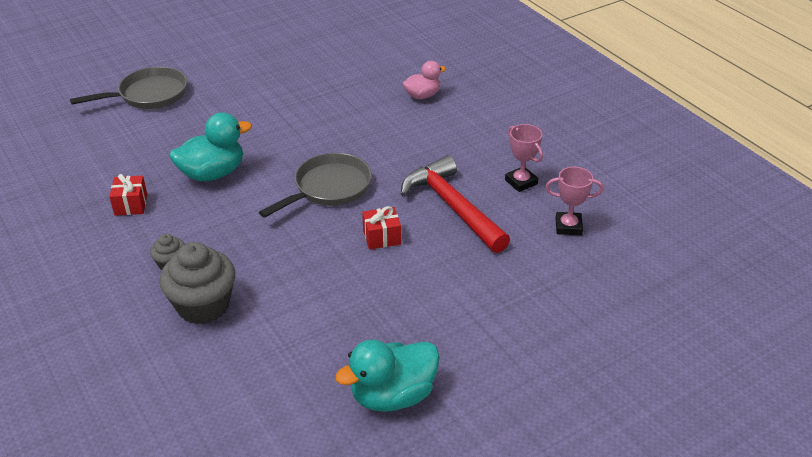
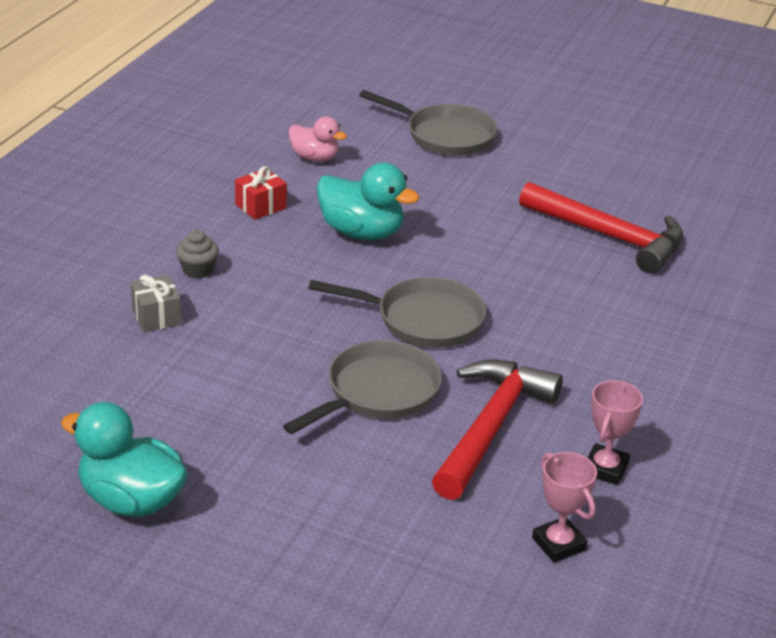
camera: 55 degrees right, 5 degrees down
(203, 305) = (156, 316): grey cupcake -> grey gift
(323, 85) = (609, 236): none -> red hammer
(382, 237) = (378, 393): red gift -> grey pan
(422, 95) = (687, 319): pink duck -> pink duck (315, 158)

